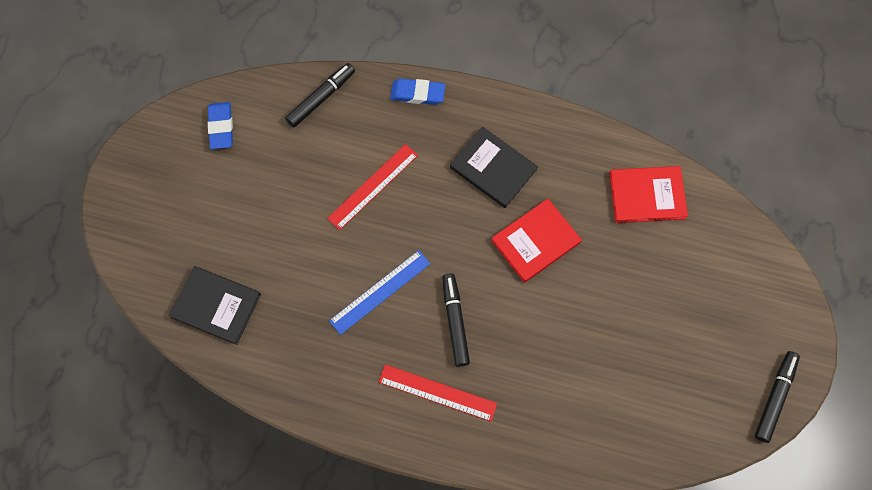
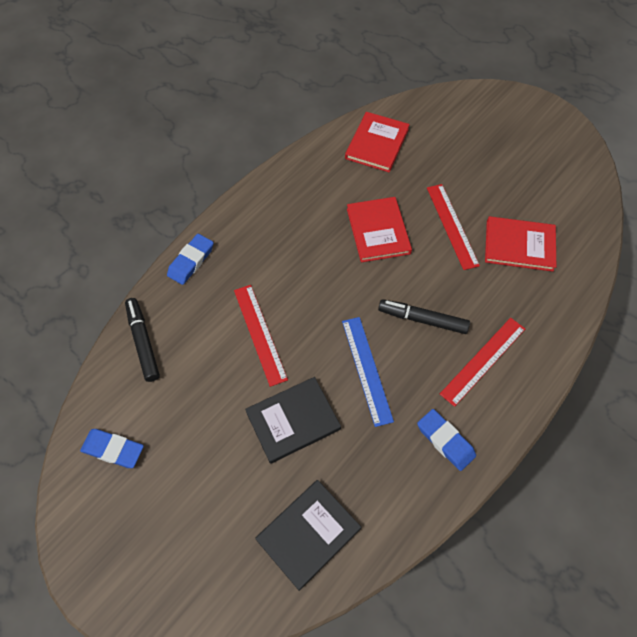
camera: 65 degrees left, 10 degrees down
(342, 386) = (445, 441): none -> blue eraser
(493, 168) = (296, 234): black book -> black book (293, 420)
(579, 309) = (451, 225): none -> red ruler
(589, 385) = (519, 245): none -> red book
(774, 397) = (571, 137): black marker -> none

